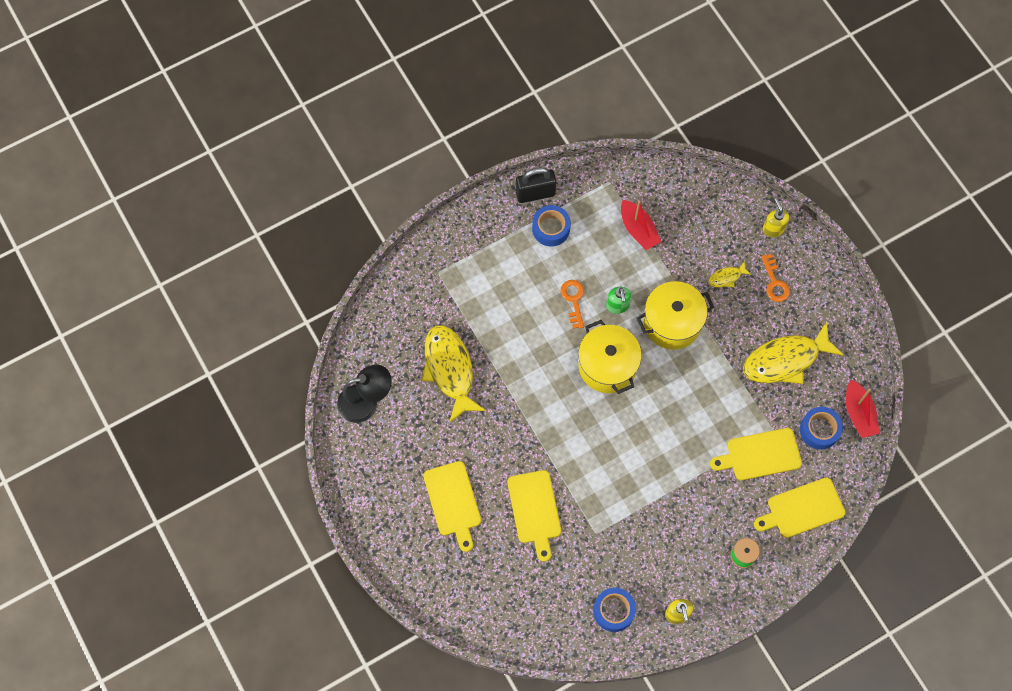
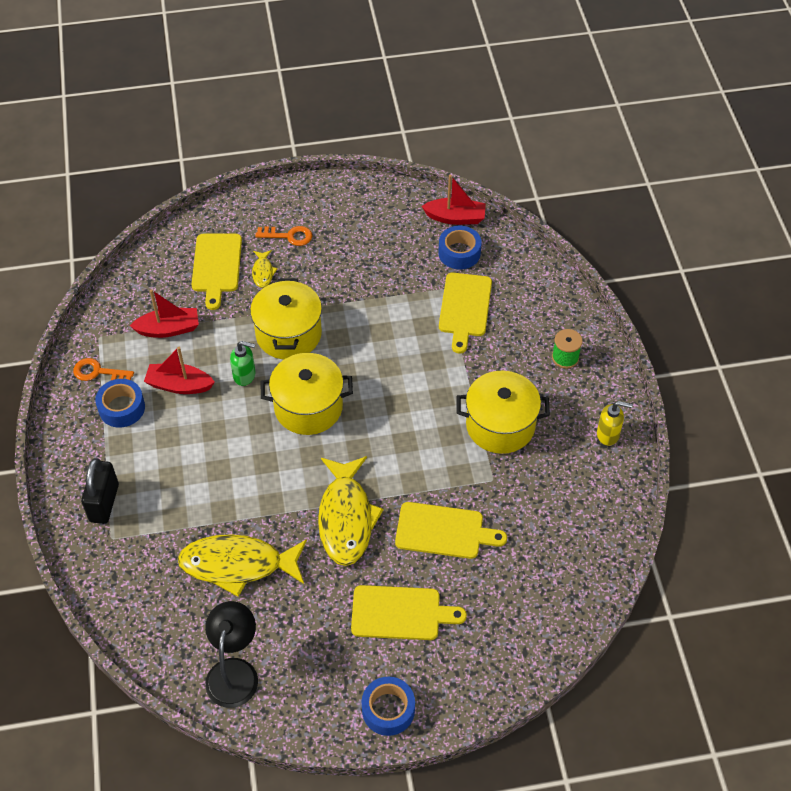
camera: 70 degrees left, 15 degrees down
(535, 193) = (71, 409): black padlock -> black padlock (104, 503)
(573, 300) = (217, 414): orange key -> orange key (98, 372)
(588, 261) = (179, 385): none -> red boat
(613, 611) = (585, 492): blue tape -> blue tape (388, 710)
(651, 523) = (500, 425): none -> yellow pot
(773, 229) = (231, 218): yellow soap dispenser -> none
(785, 360) = (374, 255): yellow fish -> yellow fish (346, 518)
(802, 509) = (534, 293): yellow cutting board -> yellow cutting board (216, 266)

